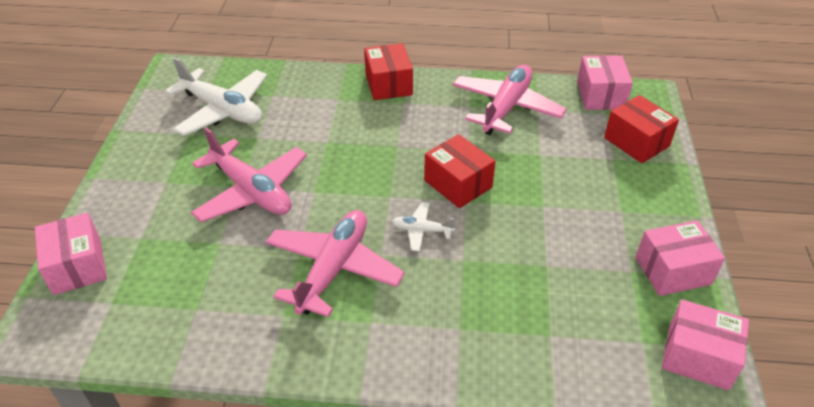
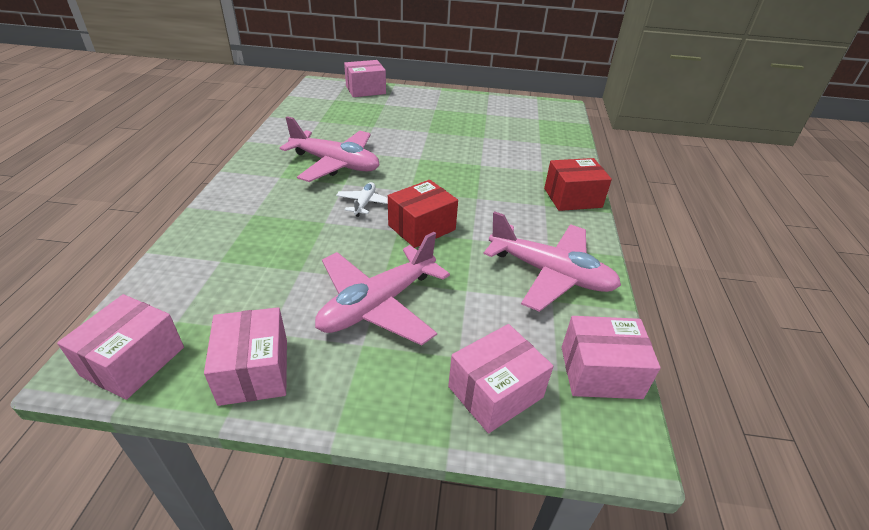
camera: 90 degrees right, 5 degrees down
(222, 110) = (516, 124): white plane -> none
(251, 191) = (422, 135): pink plane -> pink plane (378, 304)
(636, 142) = (495, 392): red box -> pink box

